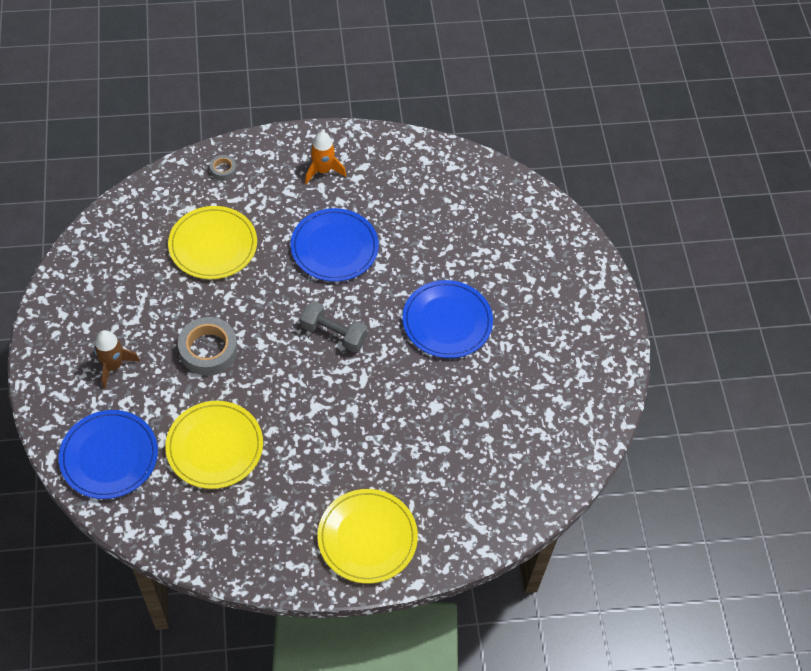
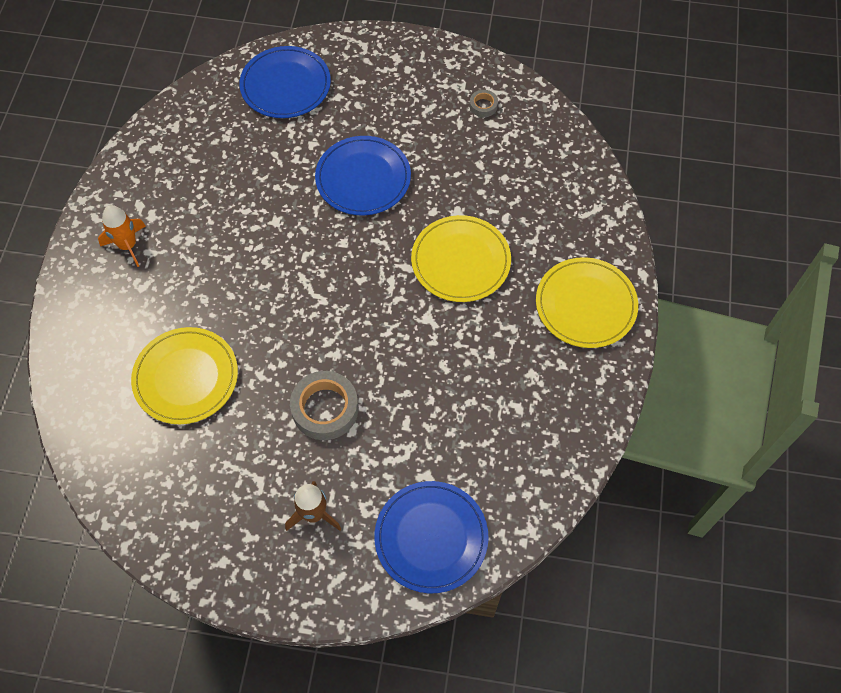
camera: 70 degrees left, 5 degrees up
(214, 446) = (448, 425): yellow plate -> yellow plate (460, 261)
(223, 169) = (82, 346): grey tape -> grey tape (483, 106)
(333, 334) = (344, 282): grey dumbbell -> none
(334, 247) = (235, 257): blue plate -> blue plate (285, 85)

